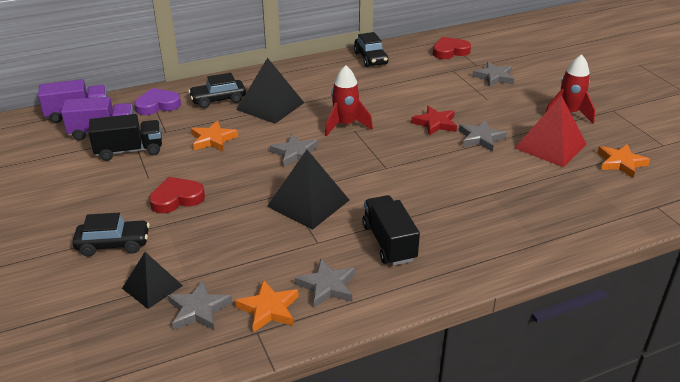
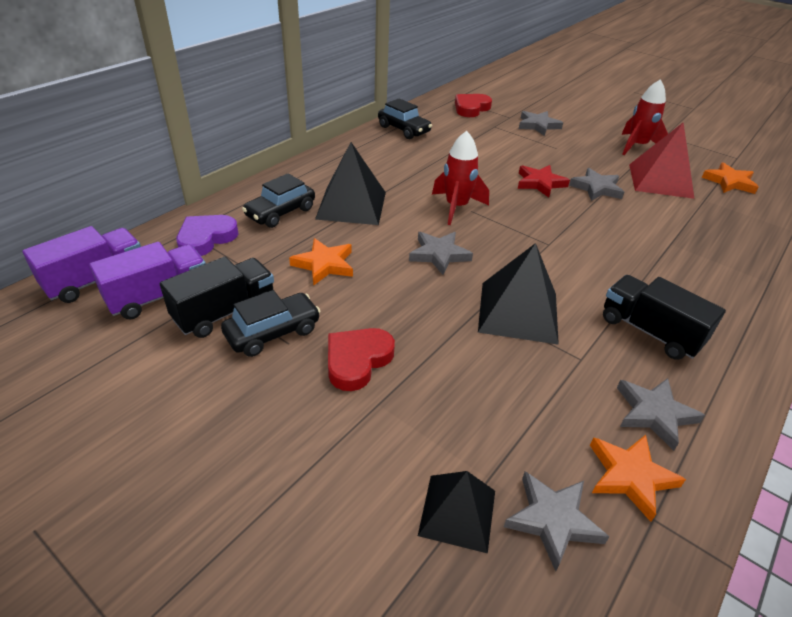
camera: 30 degrees left, 5 degrees up
(113, 244) = (336, 466): black car -> black car (273, 332)

